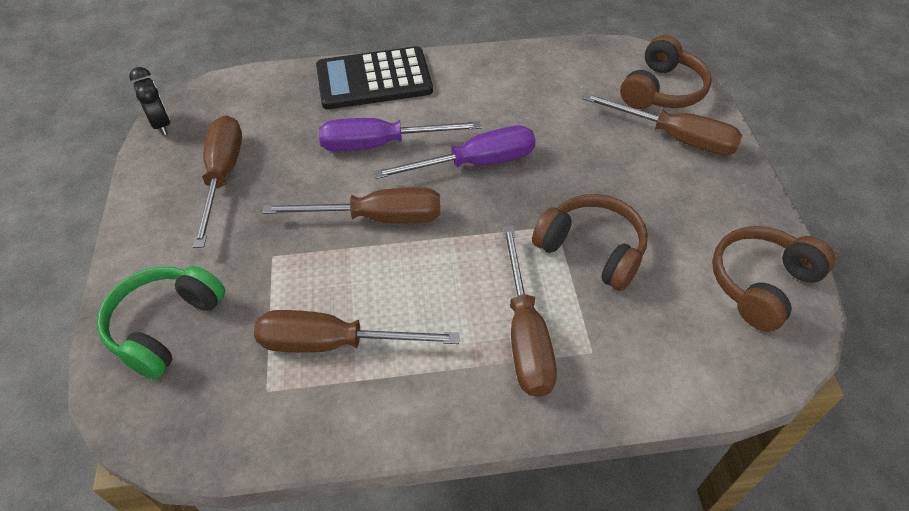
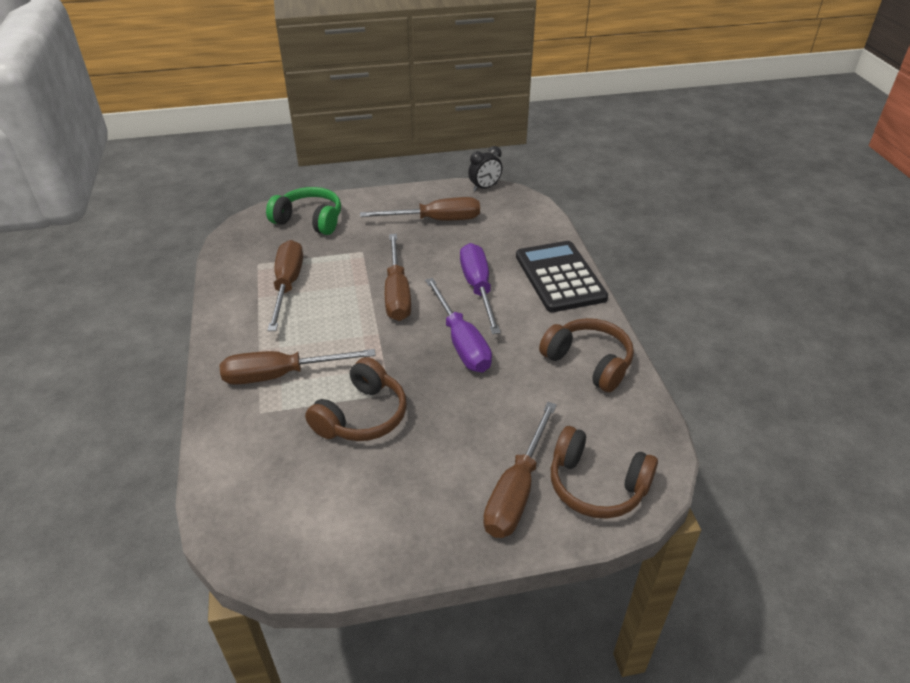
camera: 85 degrees right, 10 degrees down
(761, 284) = (314, 539): brown headphones -> brown headphones (588, 362)

